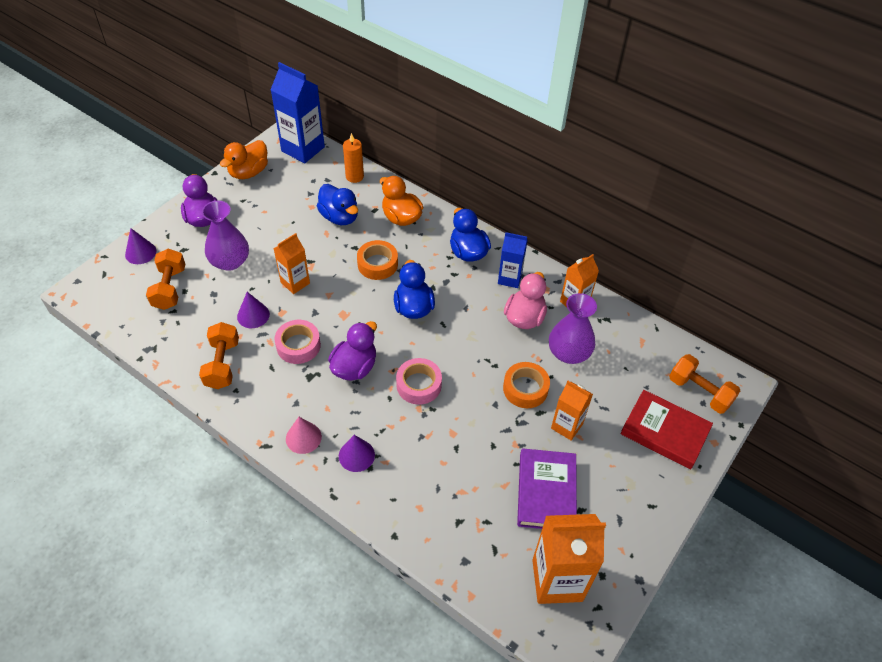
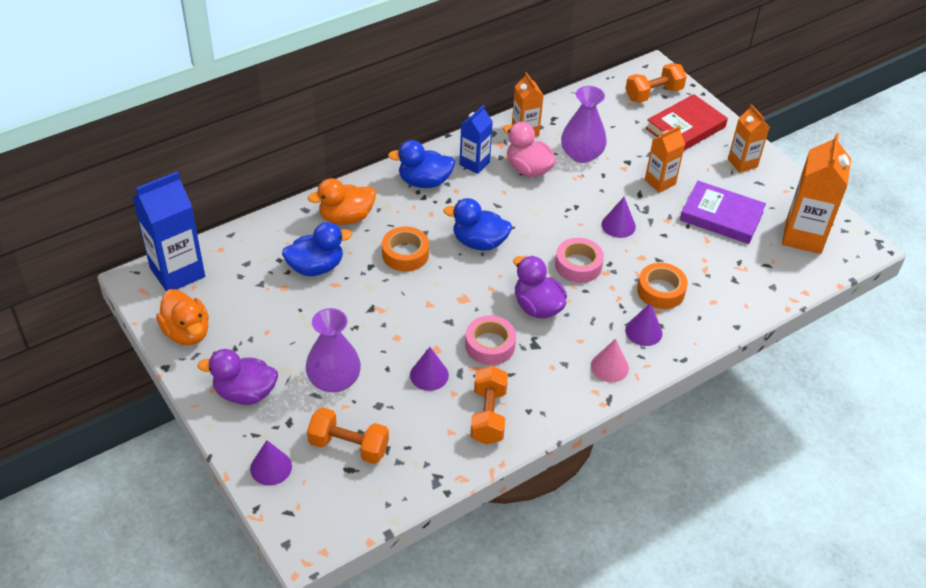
camera: 70 degrees left, 5 degrees down
(222, 364) = (488, 415): orange dumbbell -> orange dumbbell turned 75 degrees clockwise
(295, 283) = (398, 328): orange carton -> orange carton (742, 163)
(354, 176) = (256, 238): orange candle -> none
(486, 404) = (618, 225): none -> purple cone
(525, 389) = (610, 195): orange tape -> orange tape (660, 291)

